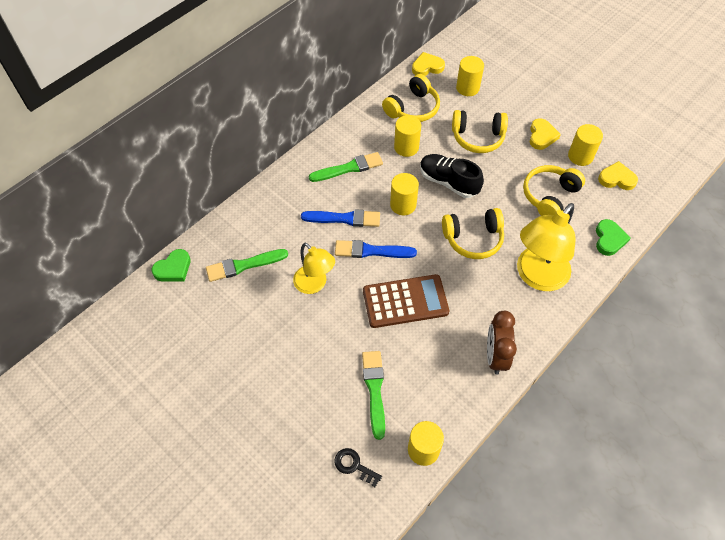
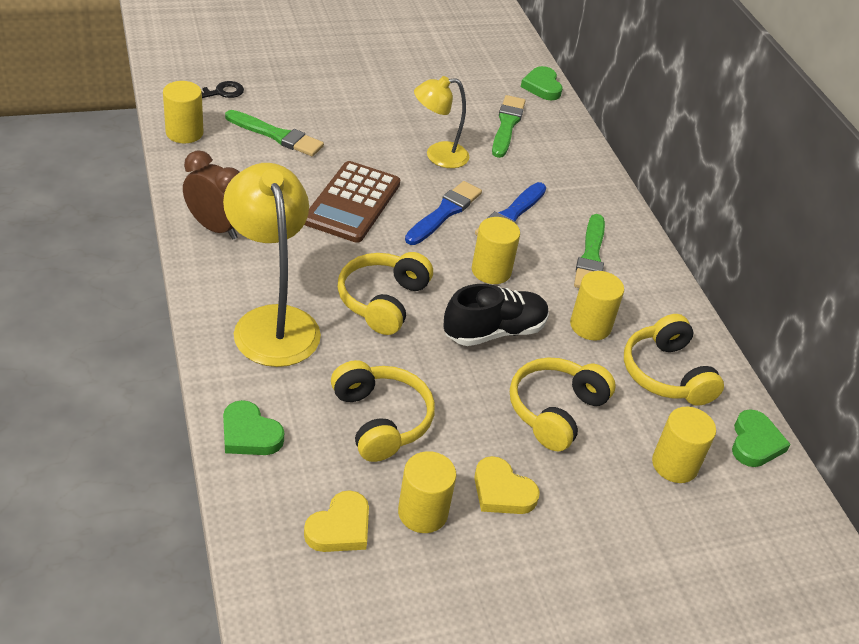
camera: 115 degrees right, 15 degrees down
(427, 67) = (755, 442): yellow heart -> green heart

